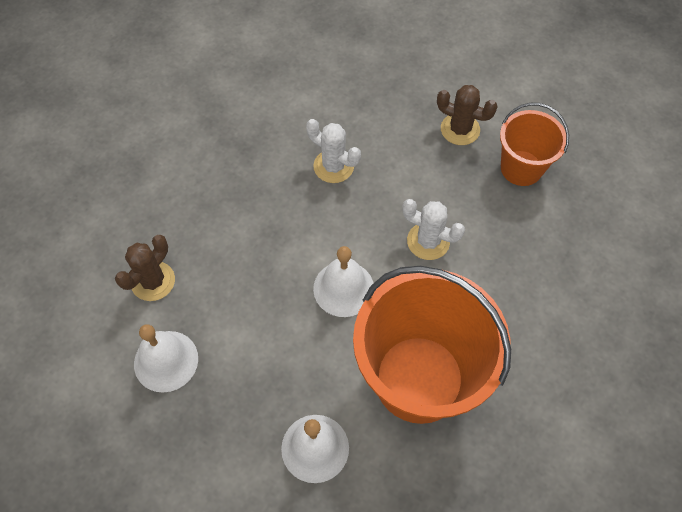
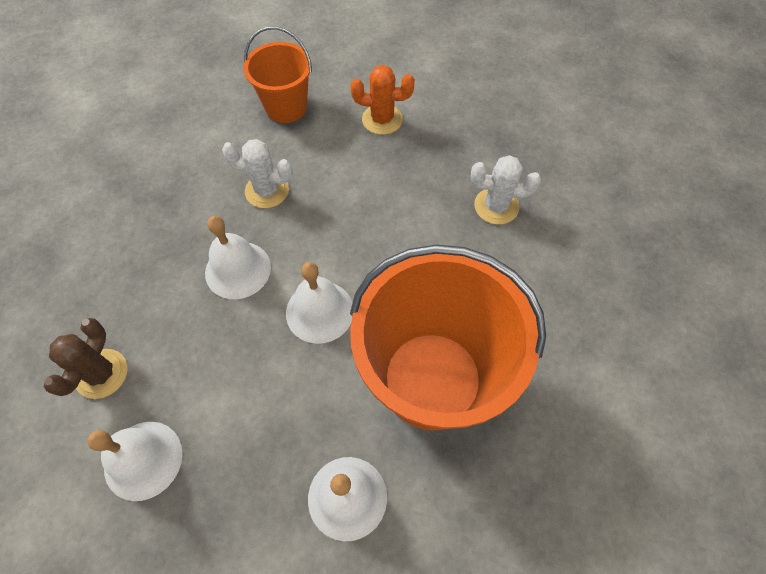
camera: 20 degrees left, 0 degrees up
(286, 229) = (238, 269): none -> white bell
(428, 241) = (390, 236): white cactus -> white cactus (496, 206)
(460, 129) = (382, 119): brown cactus -> orange cactus
(521, 168) = (454, 139): orange bucket -> orange bucket (286, 107)

